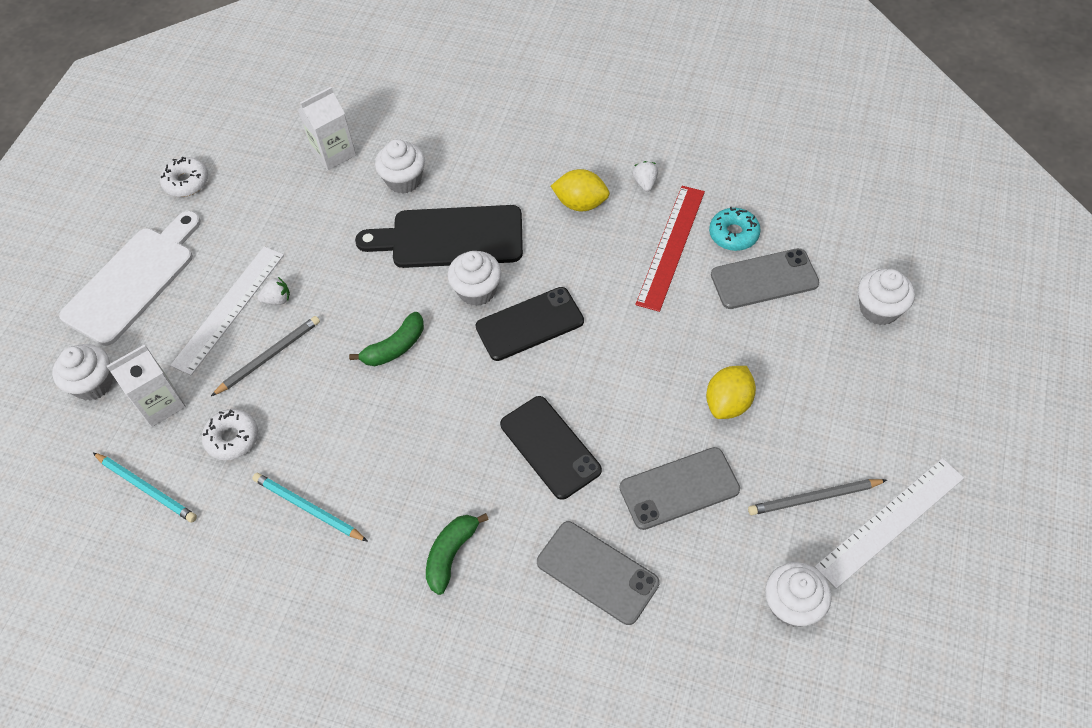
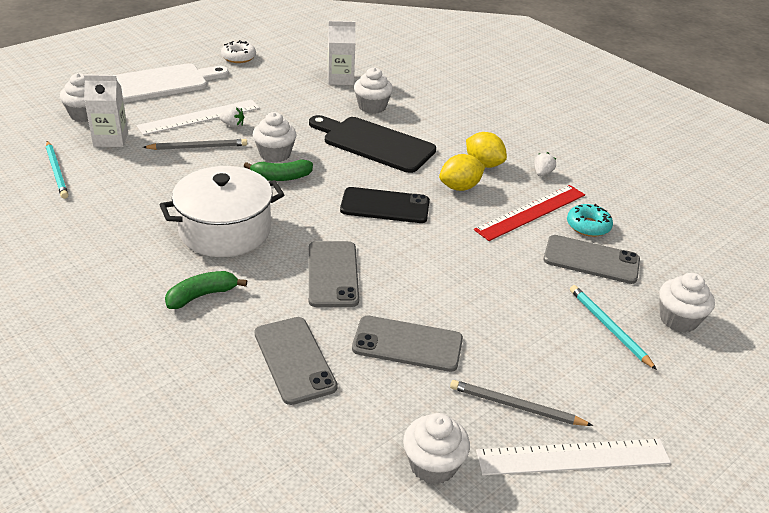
camera: 25 degrees right, 20 degrees down
(232, 438) = (132, 173): white donut -> none
(308, 508) = (137, 226): turquoise pencil -> turquoise pencil (609, 327)
(401, 457) = (225, 230): none -> white pot
(477, 290) = (365, 175): white cupcake -> white cupcake (275, 154)
(550, 447) = (332, 274): black phone -> grey phone
(728, 403) = (495, 315): yellow lemon -> yellow lemon (460, 187)

